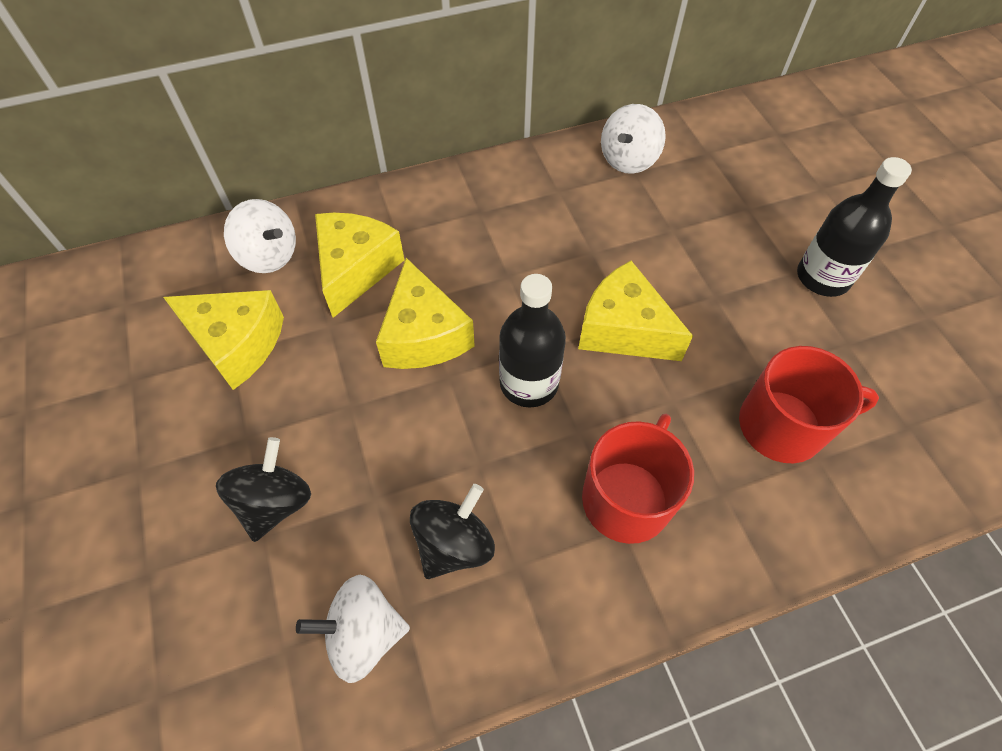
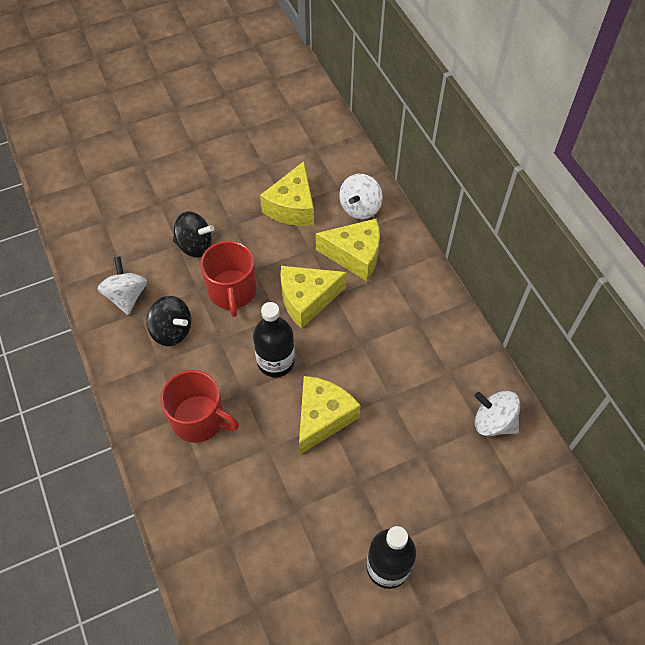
camera: 85 degrees right, 0 degrees up
(783, 426) = (252, 519): red mug -> red mug (232, 291)

